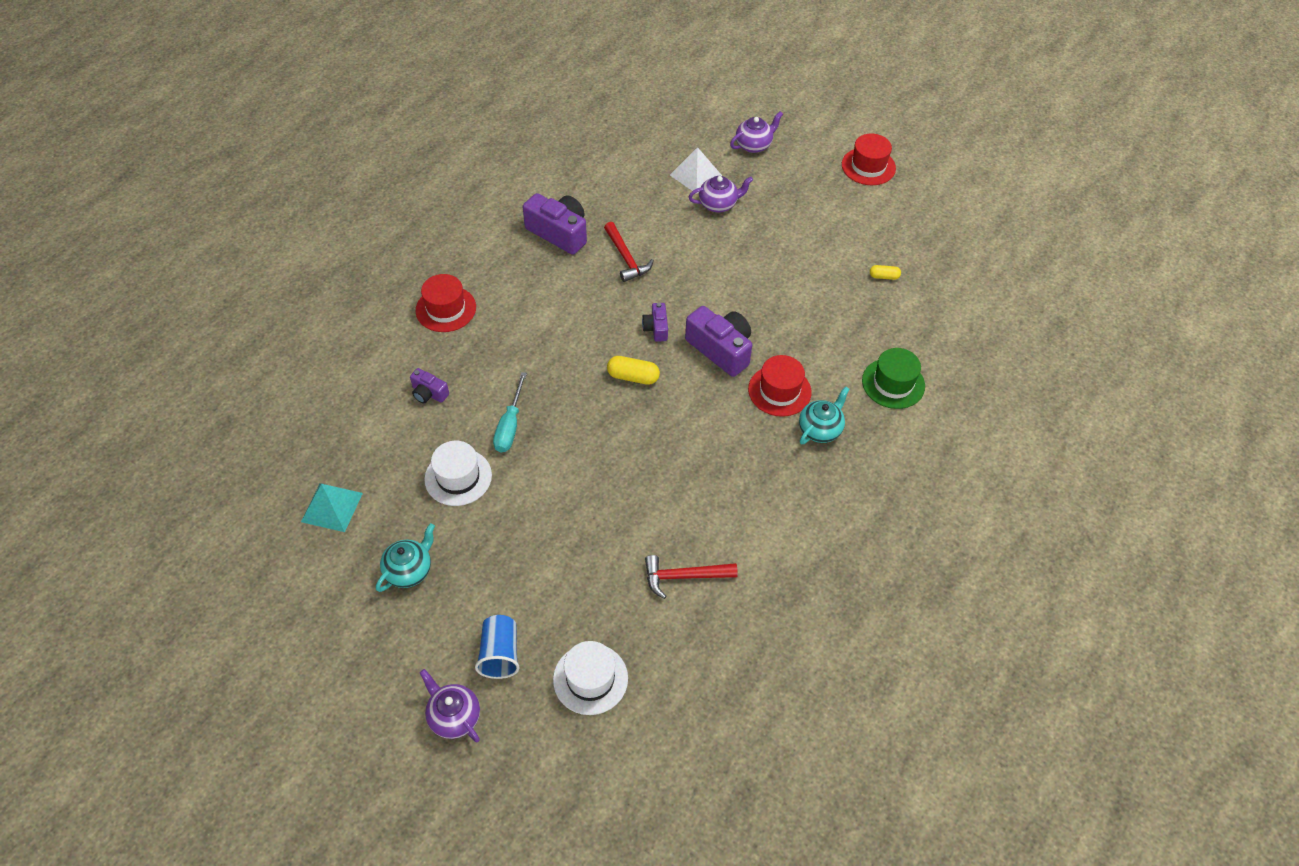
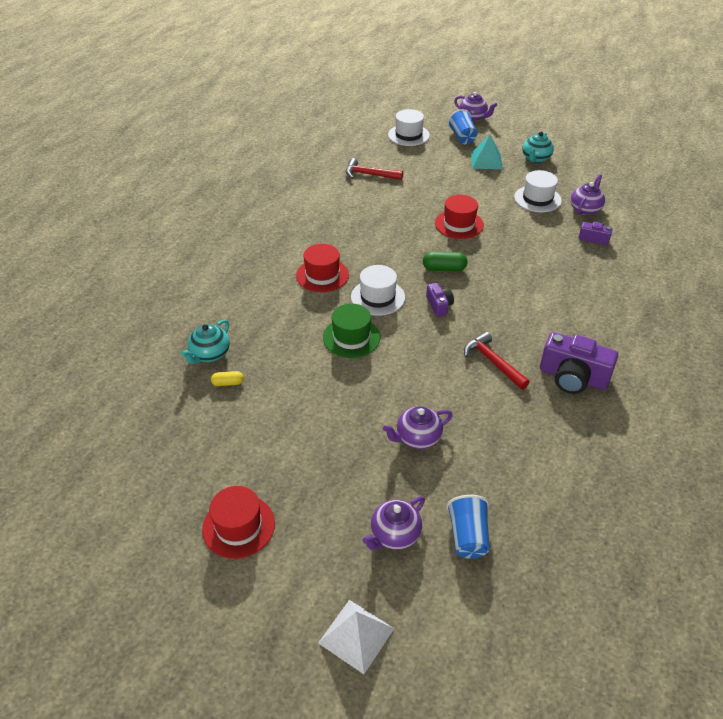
camera: 170 degrees right, 10 degrees down
(332, 507) = (606, 177): turquoise pyramid -> turquoise pyramid (486, 161)
(405, 446) = (585, 209): none -> purple teapot
(446, 309) = (627, 294): red hat -> red hat (459, 224)
(510, 426) = (521, 228): turquoise screwdriver -> none
(633, 377) = (444, 269): yellow capsule -> green capsule
(683, 576) = (369, 174): red hammer -> red hammer turned 150 degrees counterclockwise
(695, 175) = (456, 474): white pyramid -> white pyramid (356, 635)
(701, 137) = (468, 536): none -> blue cup
(721, 349) = (377, 297): purple camera -> white hat
(820, 429) = (287, 255): turquoise teapot -> turquoise teapot (209, 354)
(893, 383) = (226, 293): green hat -> green hat (351, 337)

